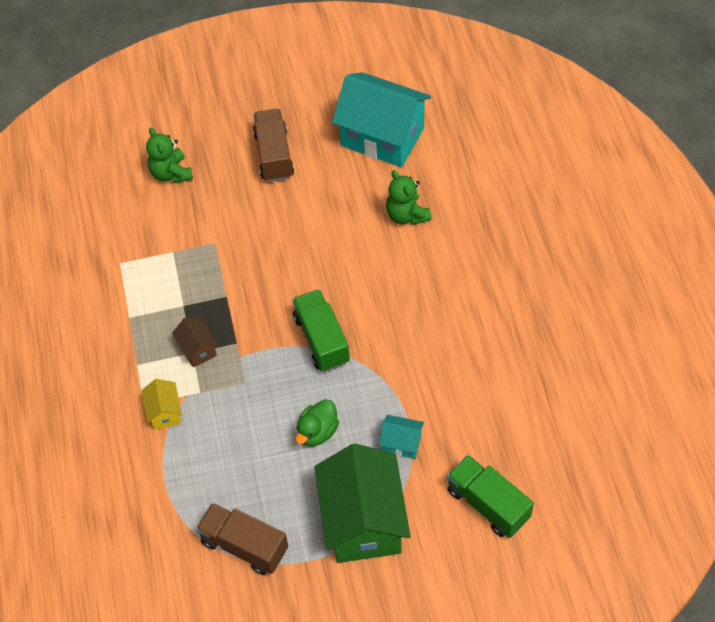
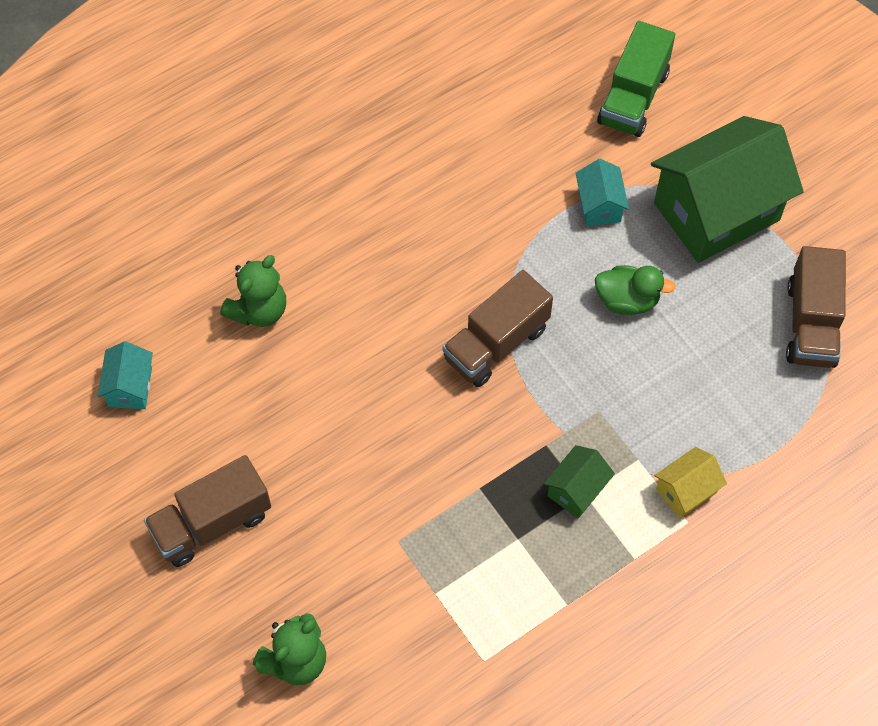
camera: 115 degrees left, 5 degrees up
(197, 349) = (576, 490): brown house -> green house
(321, 339) = (496, 343): green truck -> brown truck
(382, 137) = (130, 387): turquoise house -> turquoise house, size x0.44

